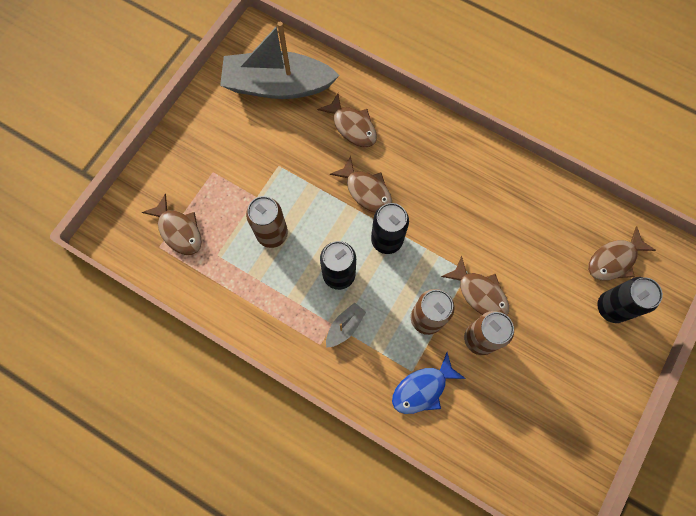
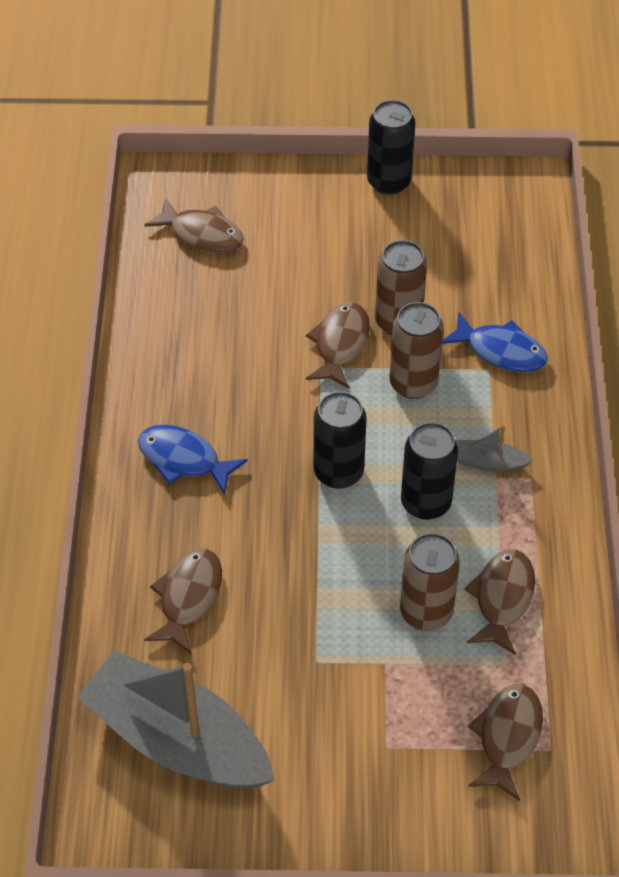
camera: 120 degrees left, 20 degrees down
(278, 85) = (177, 739): grey boat -> grey boat turned 150 degrees clockwise
(366, 190) = (282, 530): brown fish -> brown fish (502, 598)
(441, 165) = (184, 459): none -> blue fish
(611, 307) = (267, 217): black can -> black can (389, 182)

